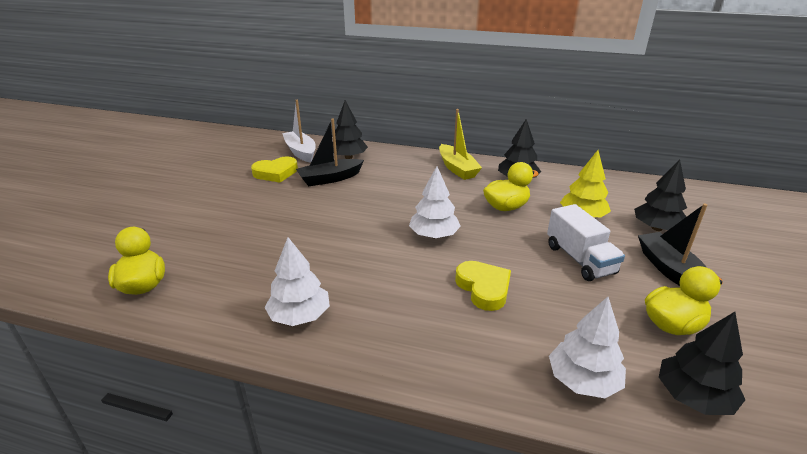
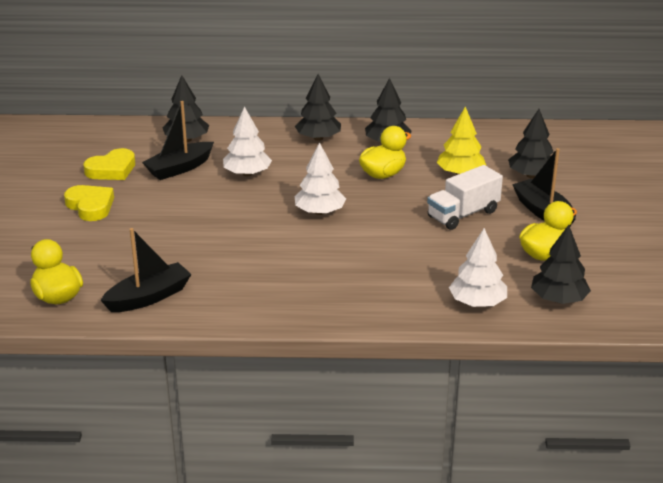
camera: 15 degrees left, 0 degrees up
(224, 302) = (148, 297): none -> black boat
(299, 316) = (226, 297): white tree -> white tree (247, 173)
(300, 152) = (124, 140): white boat -> none
(457, 168) = (318, 138): yellow boat -> black tree
(484, 288) = (382, 251): yellow heart -> yellow heart (90, 206)
(579, 259) = (463, 214): white truck -> white truck turned 90 degrees clockwise

